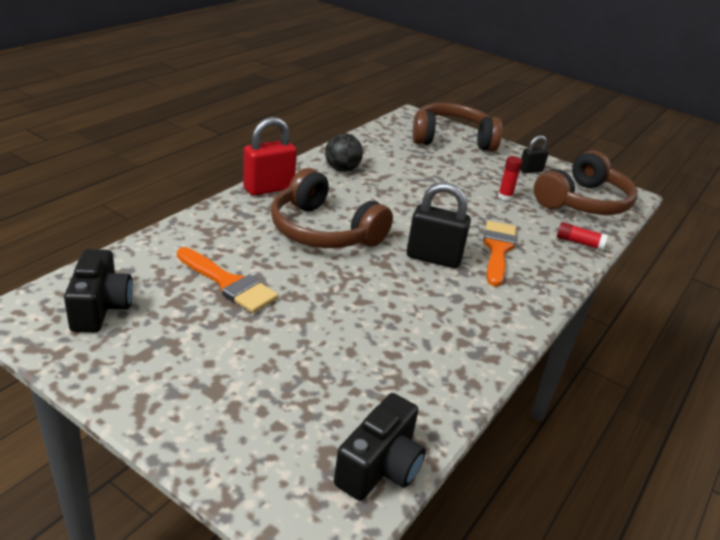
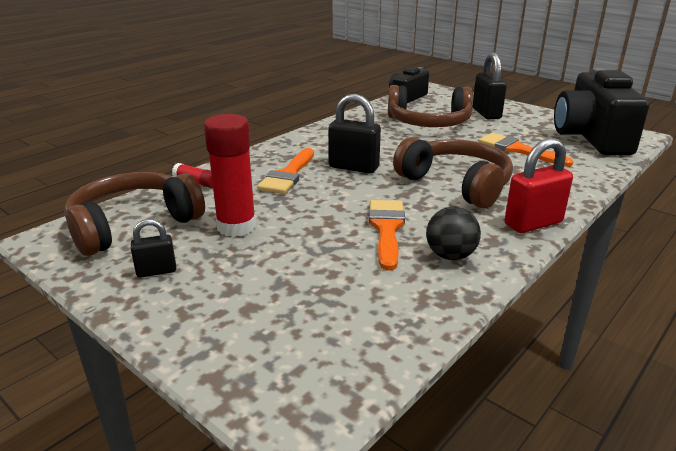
camera: 170 degrees left, 5 degrees down
(100, 308) = (591, 138): black camera -> black camera, size x1.81
(230, 389) = (486, 113): none -> black padlock
(389, 190) = (387, 229): none -> orange brush
(451, 139) = (249, 337): brown headphones -> brown headphones (428, 123)
(505, 197) = (236, 227): red glue stick -> red glue stick, size x2.08

